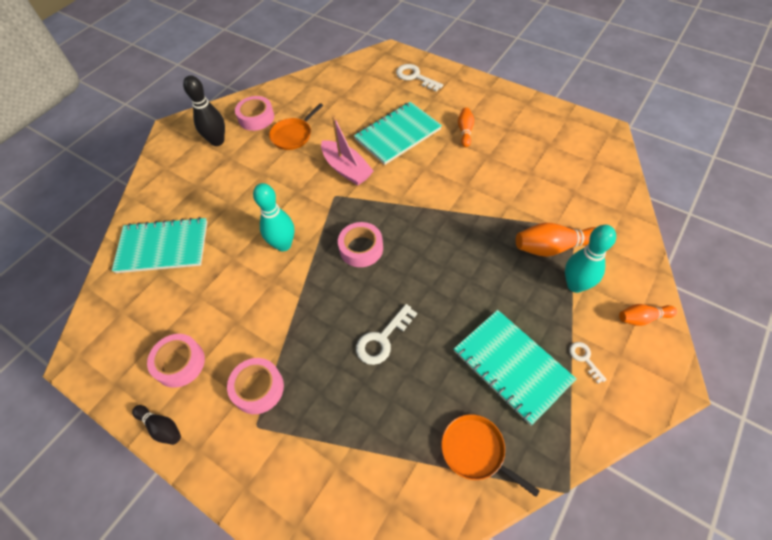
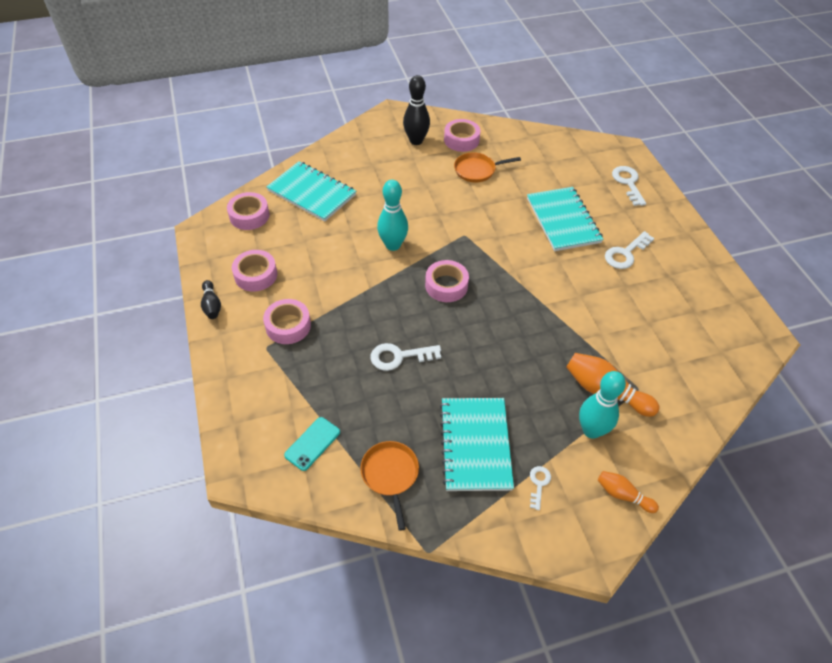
camera: 35 degrees right, 5 degrees down
(118, 310) = (249, 216): none -> pink tape
(346, 169) = (493, 221): pink boat -> none
(386, 482) = (312, 443): none -> turquoise phone
(397, 134) = (563, 220): turquoise notebook -> turquoise notebook turned 75 degrees clockwise
(465, 131) = (625, 253): orange bowling pin -> white key

